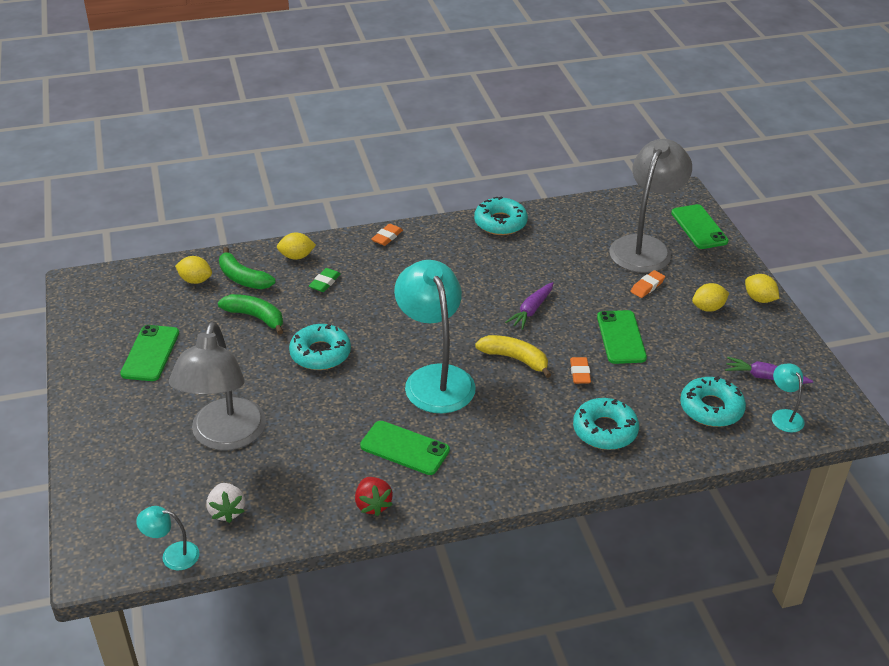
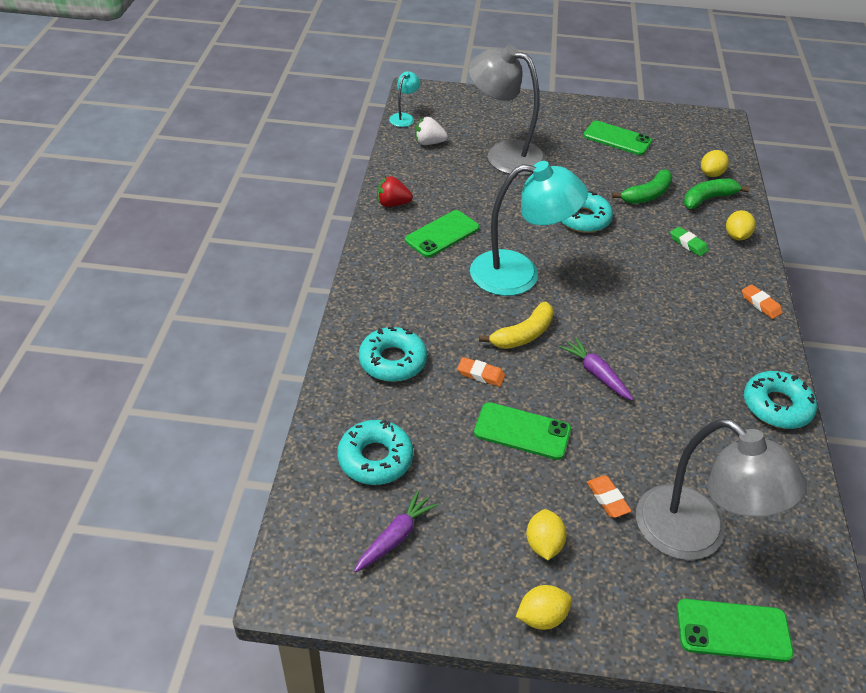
camera: 110 degrees right, 5 degrees up
(784, 416) = (328, 520): turquoise lamp -> none

